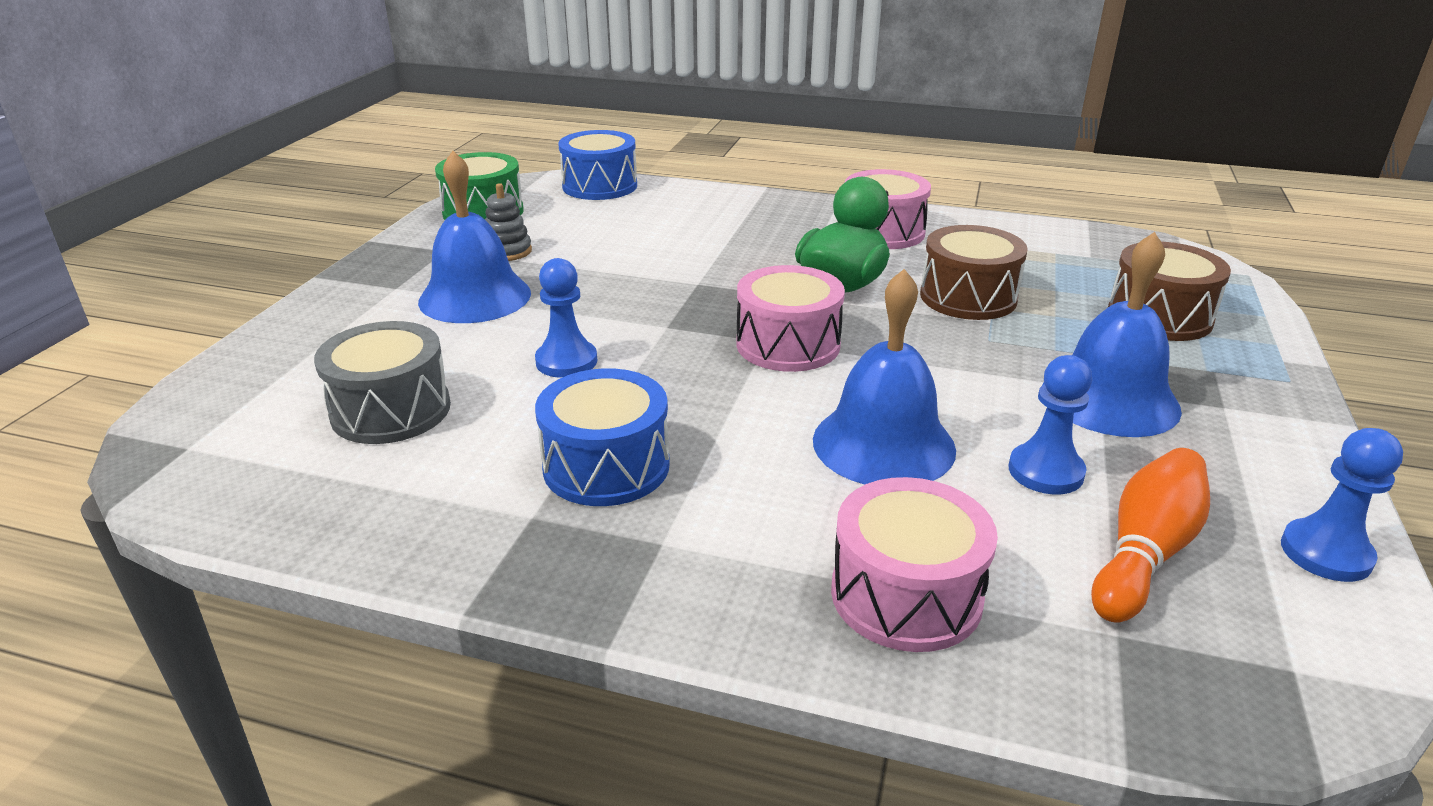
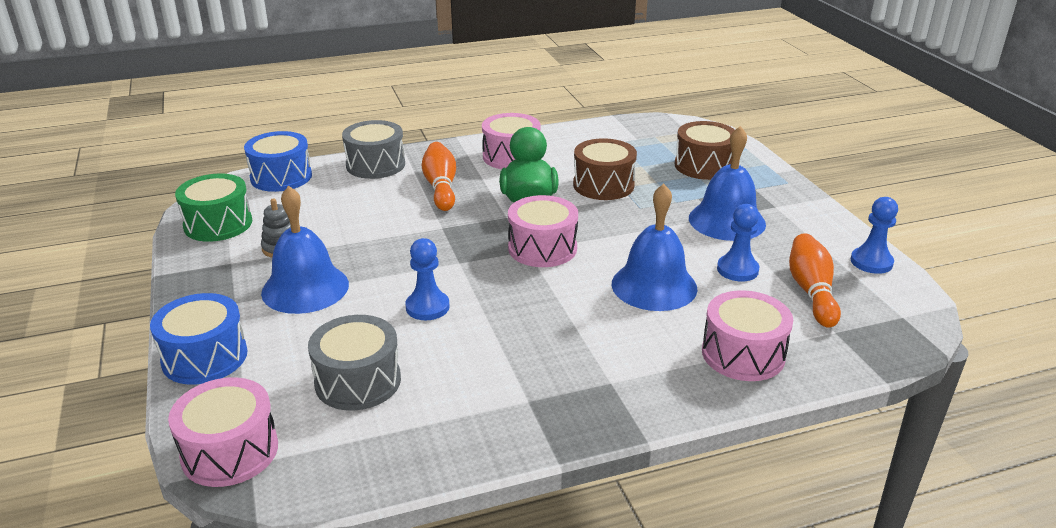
camera: 35 degrees left, 0 degrees up
(189, 427) = (230, 451): none -> pink drum
(606, 466) = (532, 357): blue drum -> blue drum (205, 357)
(711, 199) = (375, 165): none -> grey drum
(753, 241) = (441, 187): none -> orange bowling pin

